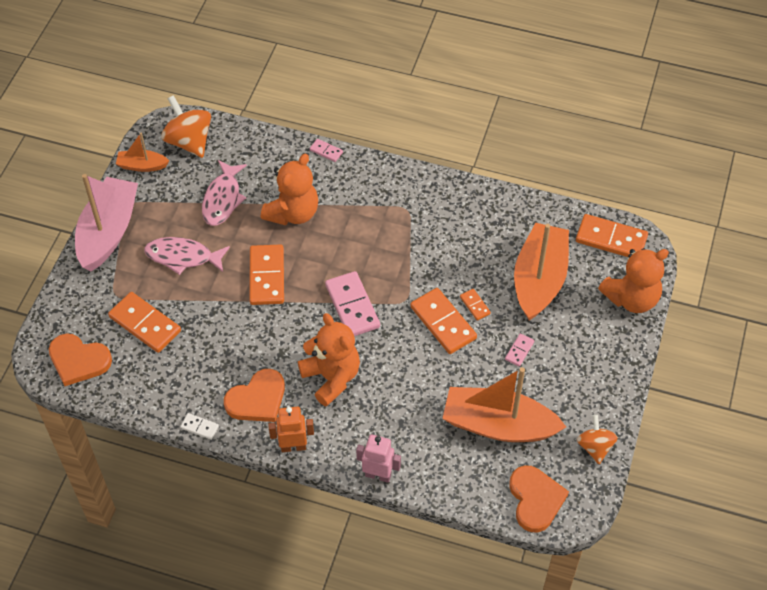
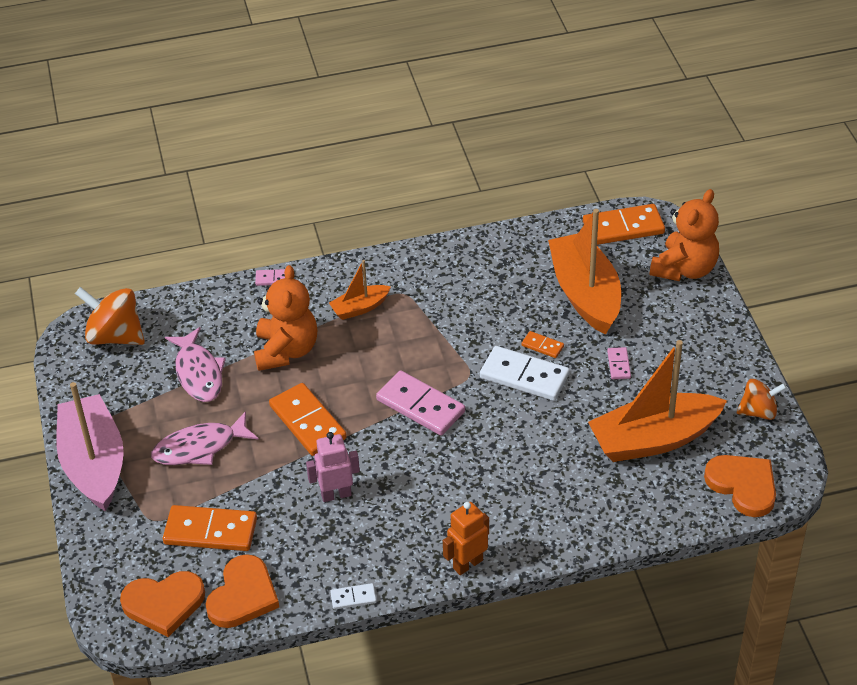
camera: 30 degrees left, 10 degrees down
(142, 166) = (80, 383): orange boat -> orange boat (360, 308)
(257, 399) = (393, 540): orange heart -> orange heart (243, 595)
(331, 377) = (454, 481): orange teddy bear -> none
(378, 475) = (575, 544): pink robot -> pink robot (336, 494)
(443, 323) = (524, 376): orange domino -> white domino
(595, 447) = (758, 412): orange spinning top -> orange spinning top turned 120 degrees clockwise

